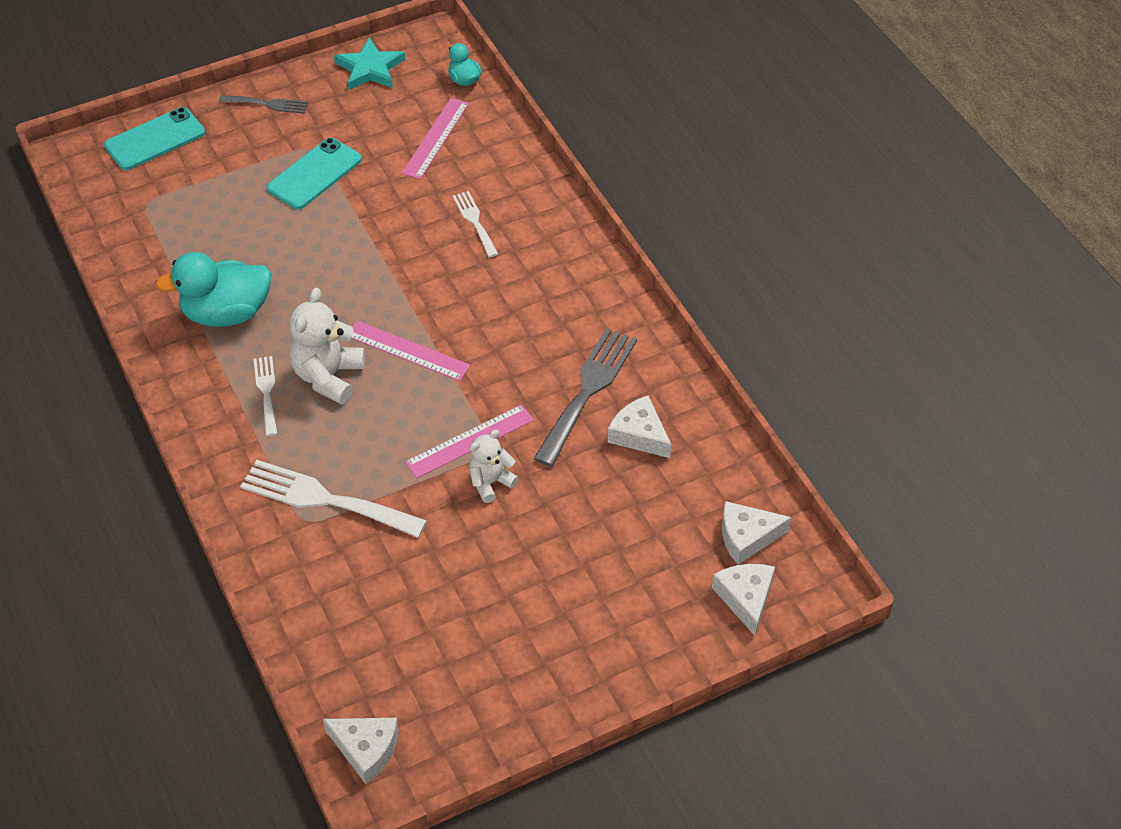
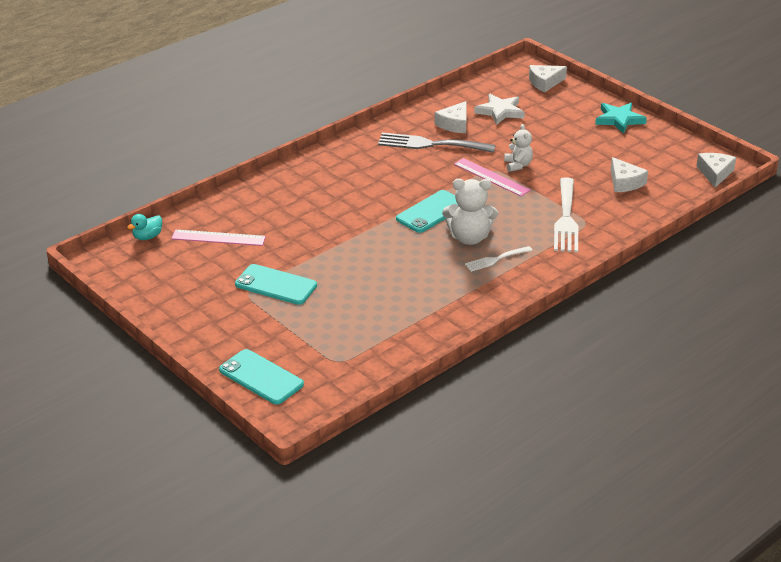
camera: 105 degrees left, 15 degrees down
(226, 313) = (435, 293): turquoise duck -> none
(268, 104) = (200, 326): grey fork -> none
(370, 68) = (143, 284): turquoise star -> turquoise star (619, 120)
(407, 351) = (431, 212): pink ruler -> turquoise phone
(474, 221) = (300, 207): white fork -> none
(490, 482) = (517, 165): white teddy bear -> white teddy bear turned 135 degrees counterclockwise
(662, 505) = (500, 111): none -> white star
(747, 537) = (506, 86): white cheese -> white cheese (624, 182)

